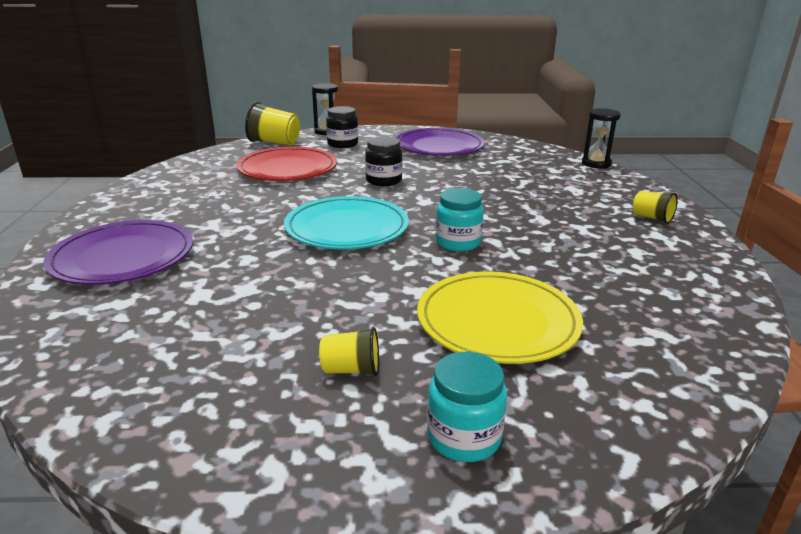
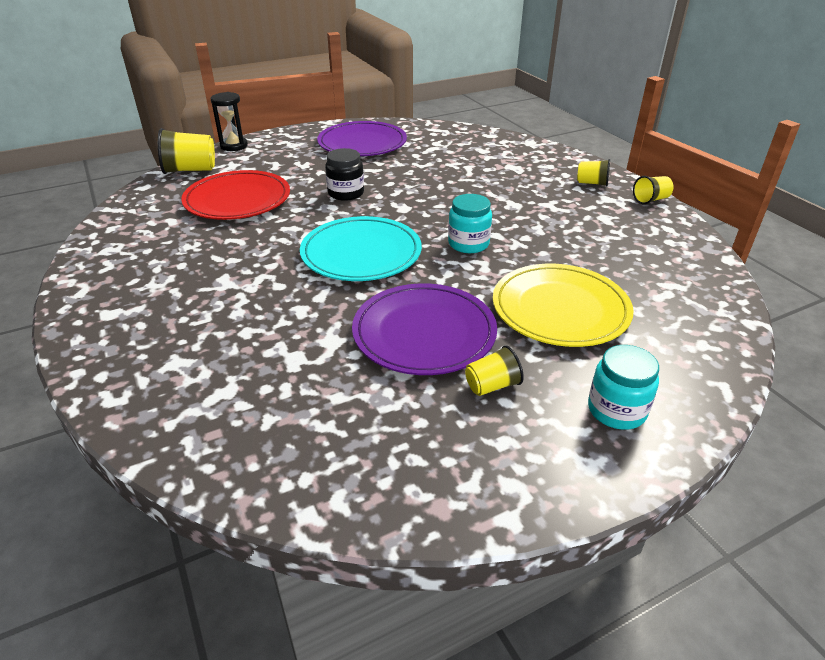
camera: 25 degrees left, 10 degrees up
(123, 257) = (172, 344): purple plate -> purple plate (424, 333)
(342, 144) = (265, 158): black jar -> none
(596, 164) = (510, 136): black hourglass -> none
(713, 246) = (650, 200): none -> yellow cup

